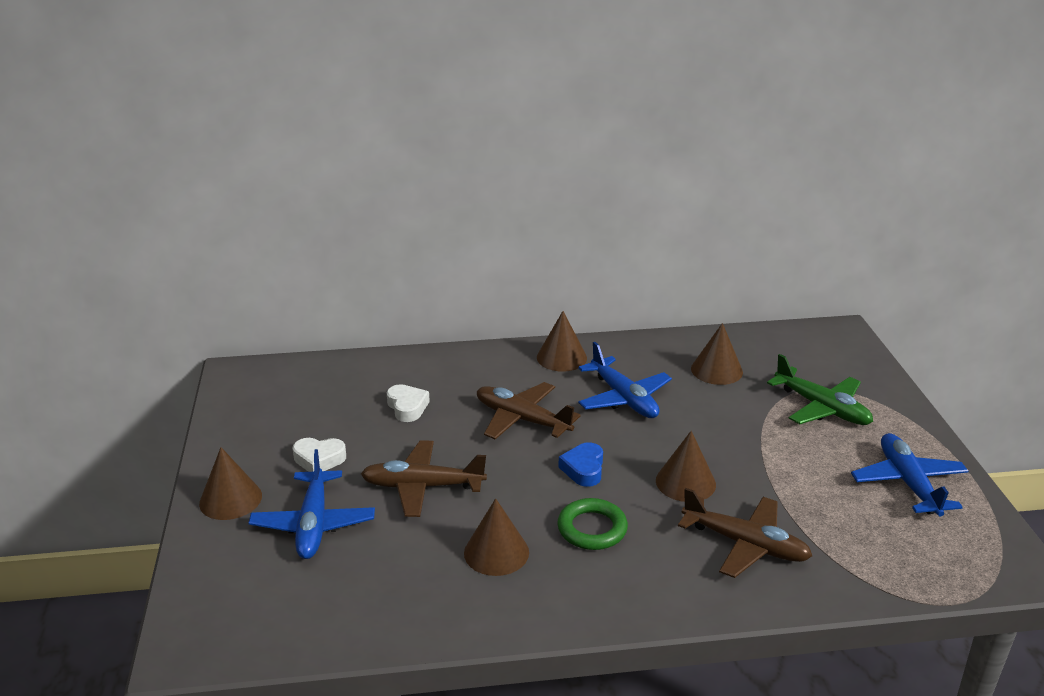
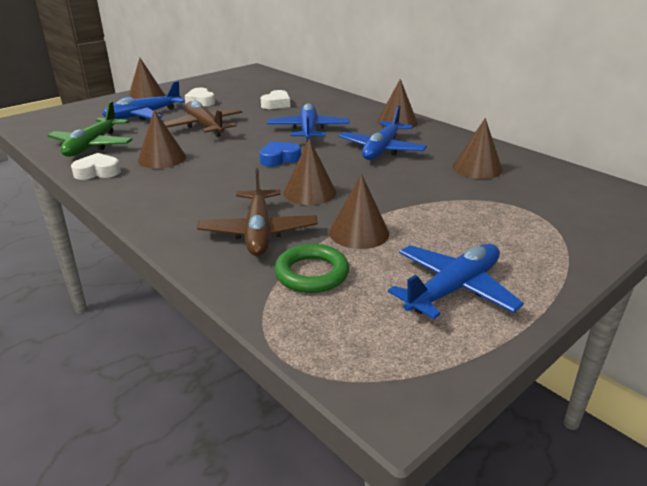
camera: 55 degrees right, 0 degrees up
(488, 616) = (97, 172): none -> white heart
(522, 419) = (308, 130): brown plane -> blue plane
(592, 529) = (216, 177): green ring -> green ring (311, 273)
(789, 488) = (359, 232): none -> brown cone
(822, 408) = (503, 220): green plane -> green plane (92, 145)

